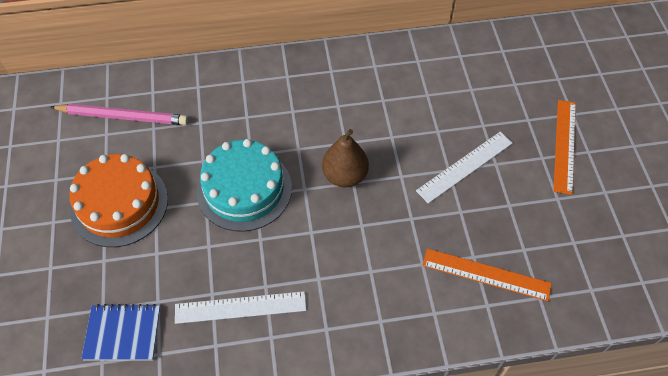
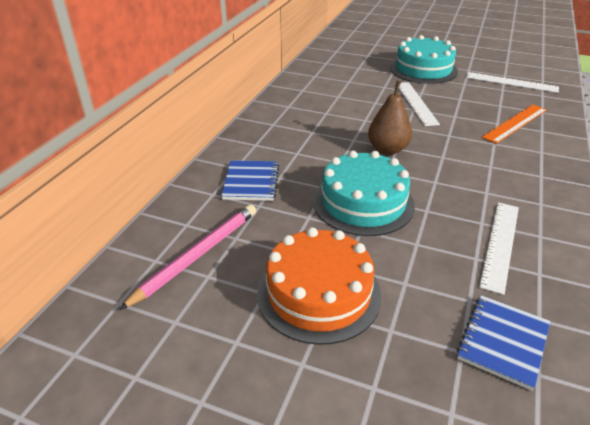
camera: 60 degrees left, 20 degrees down
(228, 102) = (251, 182): none -> blue notebook
(564, 145) = (423, 69): orange ruler -> turquoise cake
(604, 247) = (511, 82): none -> white ruler

